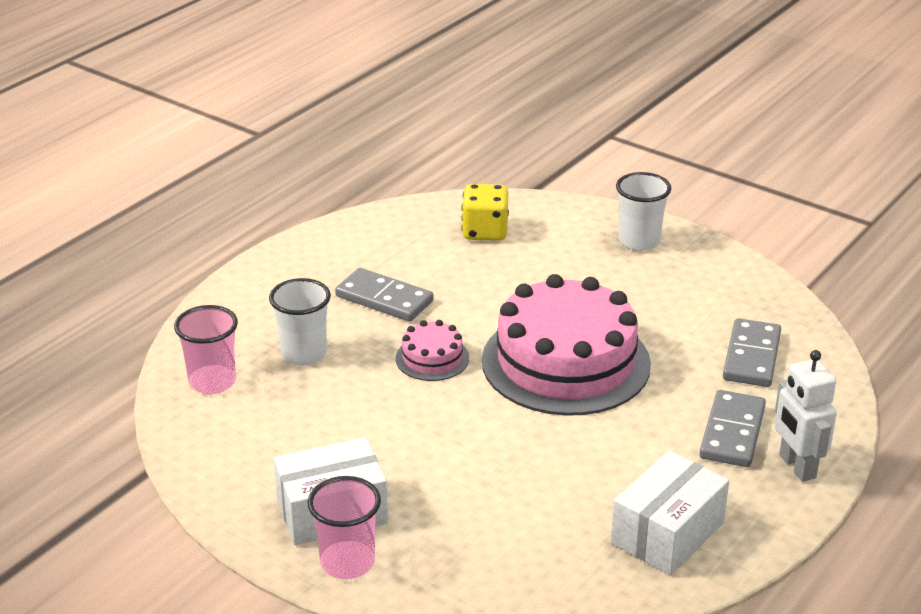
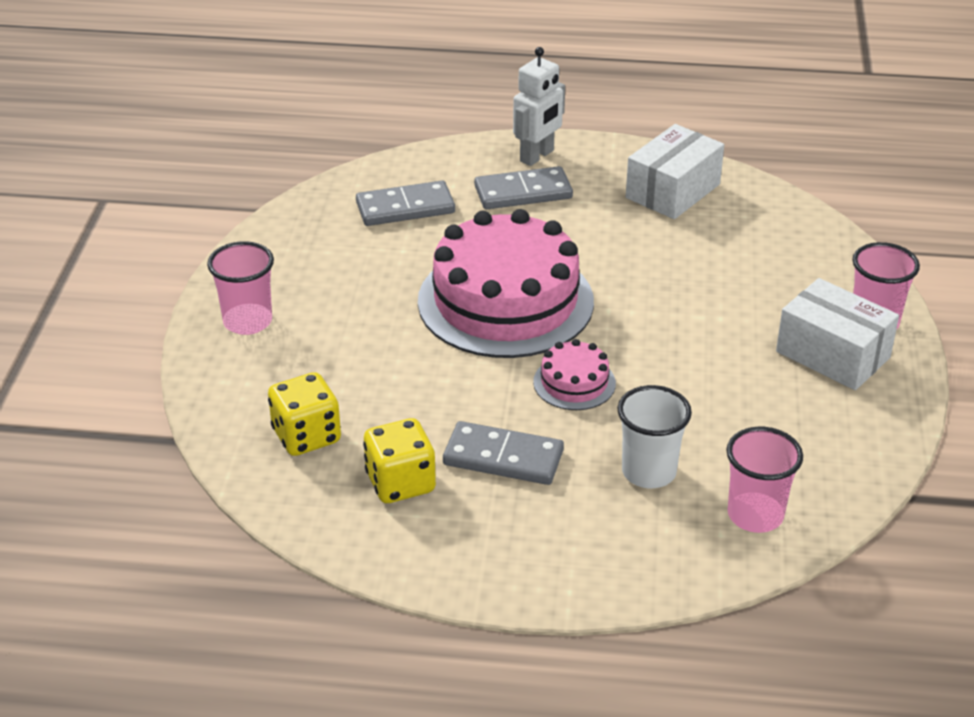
camera: 120 degrees left, 5 degrees up
(384, 299) = (503, 457): grey domino -> grey domino turned 75 degrees counterclockwise
(402, 252) = (400, 483): none -> yellow dice
(639, 241) = (247, 322): white cup -> pink cup
(667, 533) = (673, 191): white box -> white box turned 60 degrees counterclockwise

